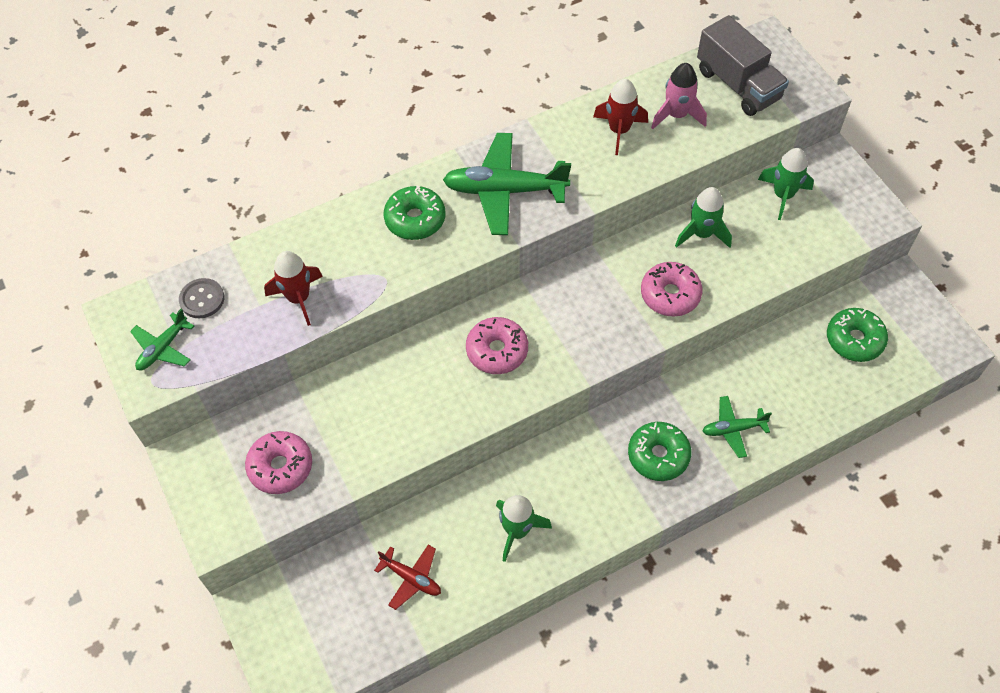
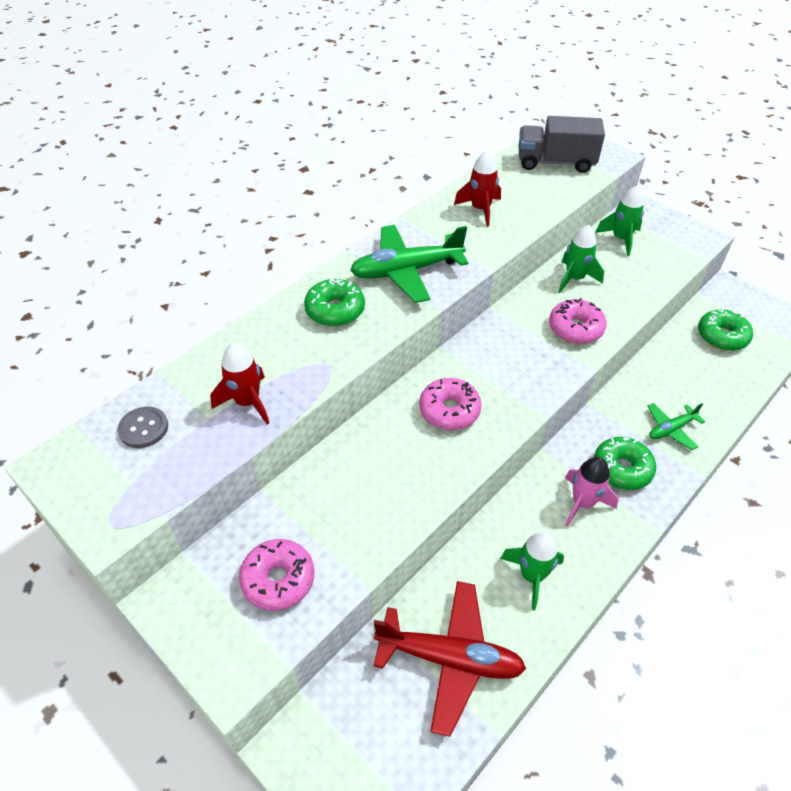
camera: 20 degrees left, 10 degrees down
(163, 348) = (114, 486): green plane -> none
(411, 578) = (449, 658): red plane -> red plane, size x1.89
(676, 115) = (520, 190): pink rocket -> pink rocket (582, 503)
(738, 85) = (555, 162): grey truck -> grey truck turned 150 degrees clockwise

